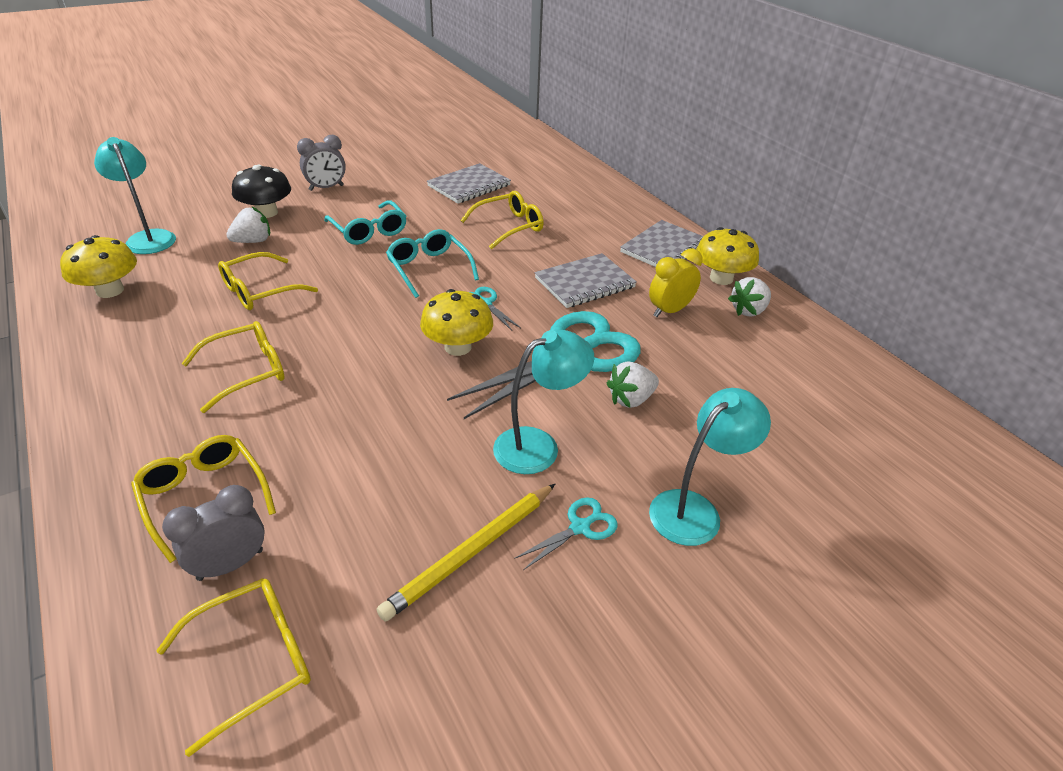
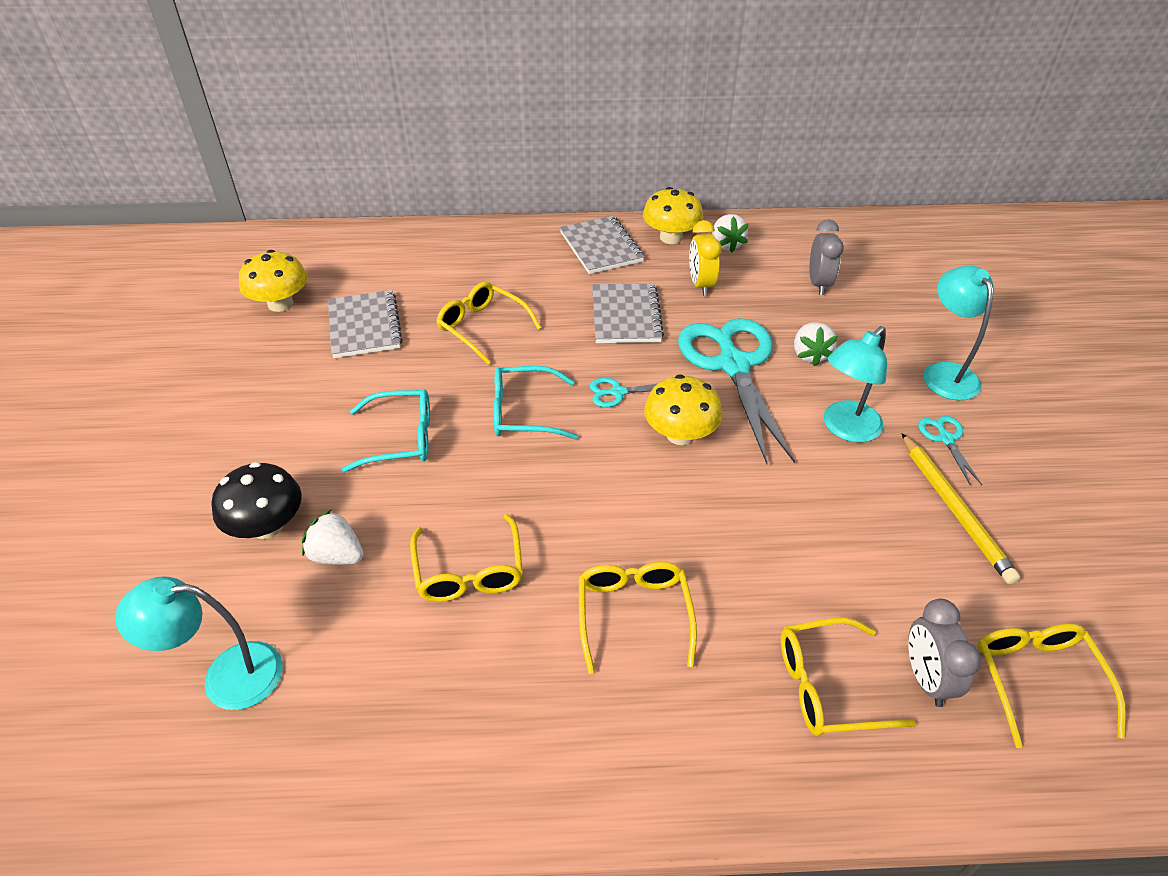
camera: 60 degrees left, 5 degrees up
(110, 290) = (352, 742): yellow mushroom -> yellow mushroom (280, 304)
(253, 241) = (337, 555): white strawberry -> white strawberry turned 60 degrees counterclockwise
(326, 188) = (250, 450): grey clock -> grey clock (819, 284)
(508, 227) = (483, 328): yellow glasses -> yellow glasses turned 45 degrees counterclockwise
(538, 445) = (845, 429): turquoise lamp -> turquoise lamp turned 135 degrees counterclockwise

